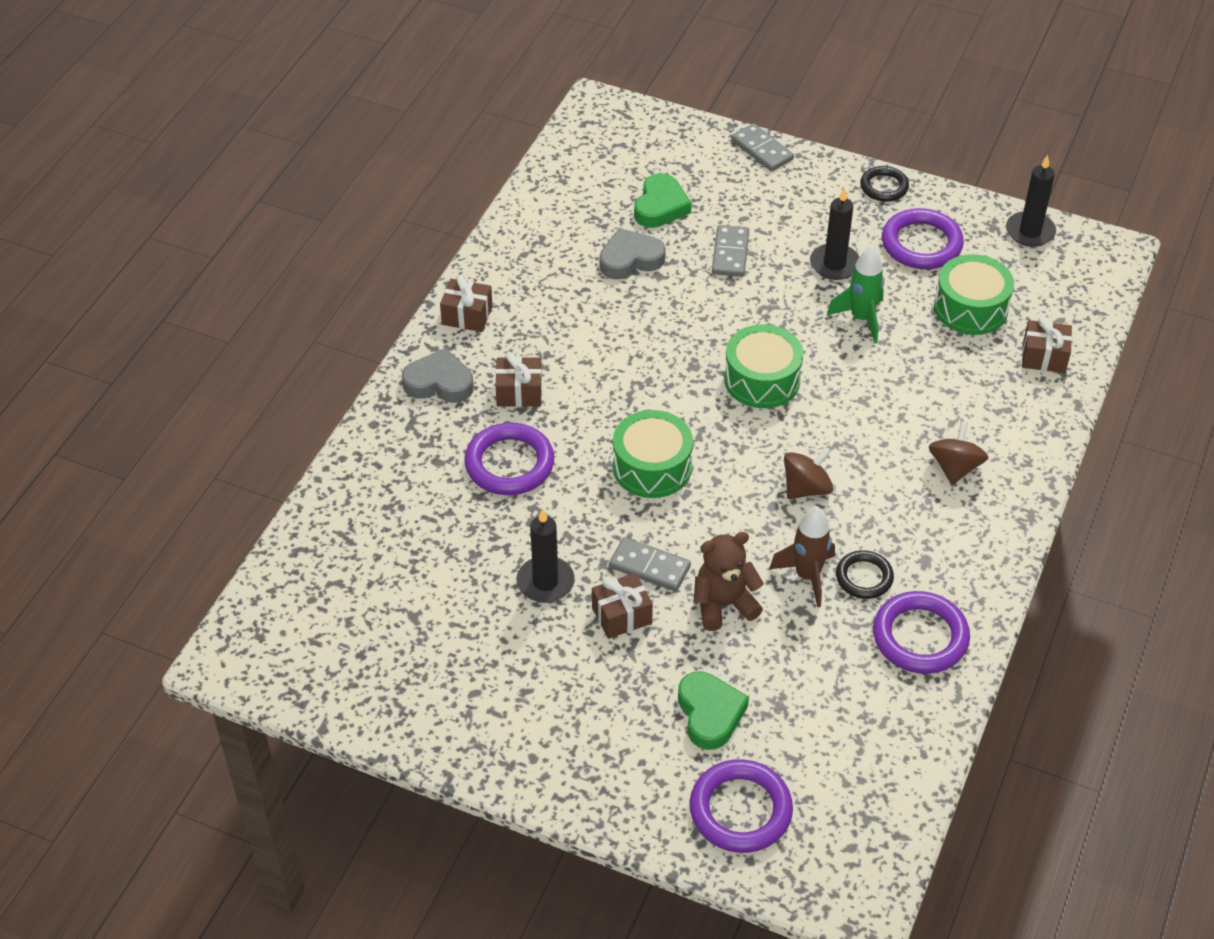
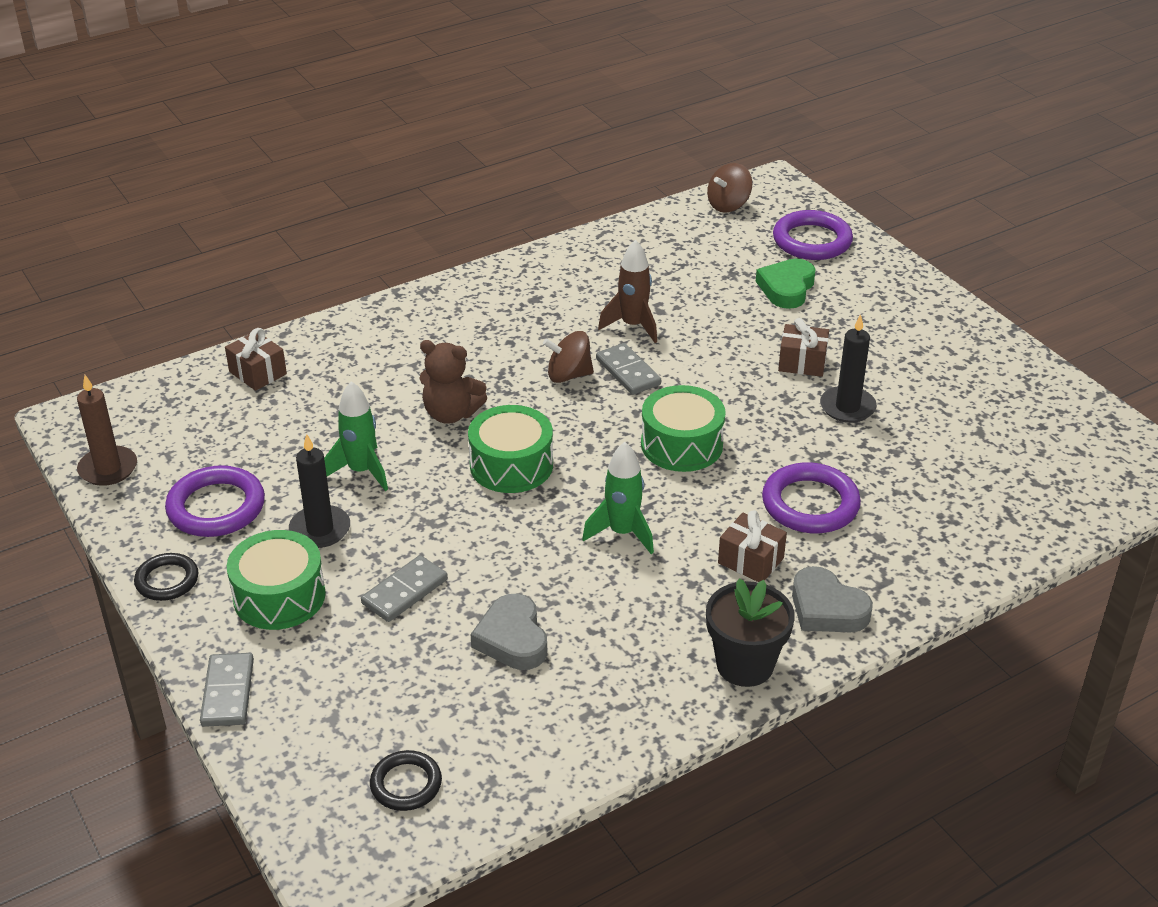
camera: 145 degrees left, 10 degrees down
(467, 316) = (745, 665): brown gift -> black flower pot
(628, 367) = (622, 533): none -> green rocket
(630, 259) = (512, 638): grey heart -> grey heart turned 60 degrees clockwise
(649, 567) = (751, 381): grey domino -> grey domino (628, 372)
(660, 206) = (416, 683): green heart -> none
(723, 604) = (715, 337): brown teddy bear -> brown teddy bear (451, 414)
(864, 577) = (591, 308): black ring -> black ring (406, 784)
(920, 637) = (592, 265): purple ring -> none
(955, 467) = (436, 338): brown spinning top -> brown spinning top (728, 205)
(970, 308) = (257, 434): green drum -> green drum (279, 596)
(1030, 232) = (108, 469): black candle -> brown candle

